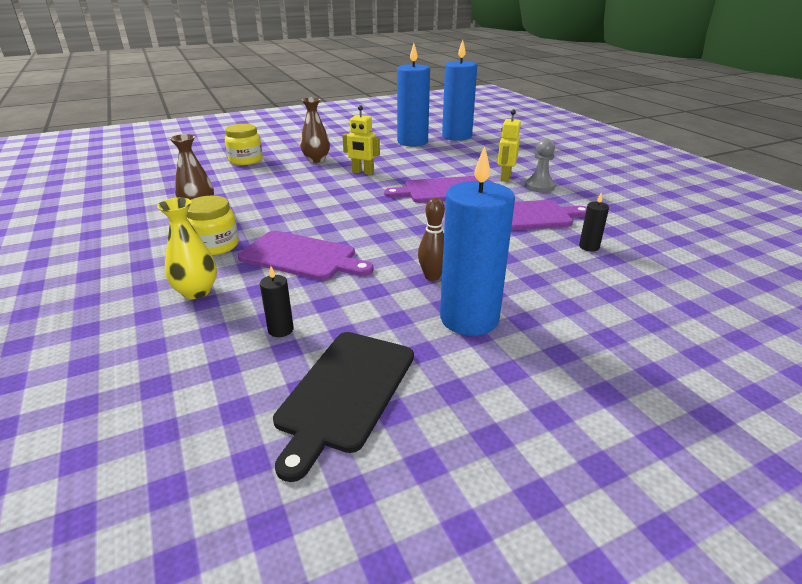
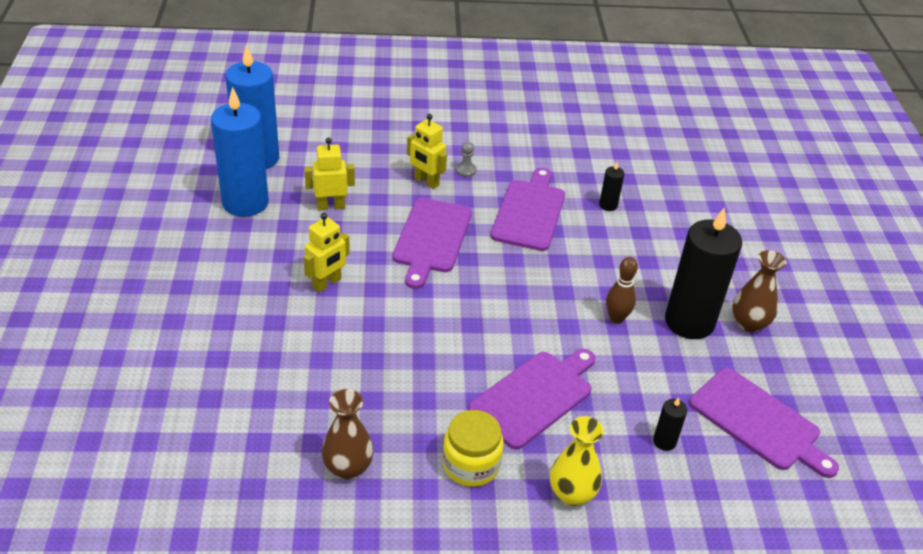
camera: 70 degrees left, 10 degrees up
(246, 160) = (182, 387): yellow jar -> none
(316, 160) = (242, 312): brown vase -> brown vase (749, 323)
(344, 392) = (758, 422): black cutting board -> purple cutting board
(438, 159) = (331, 206): none -> yellow robot
(469, 318) = (689, 322): blue candle -> black candle
(539, 186) = (466, 170): grey pawn -> grey pawn, size x0.62

